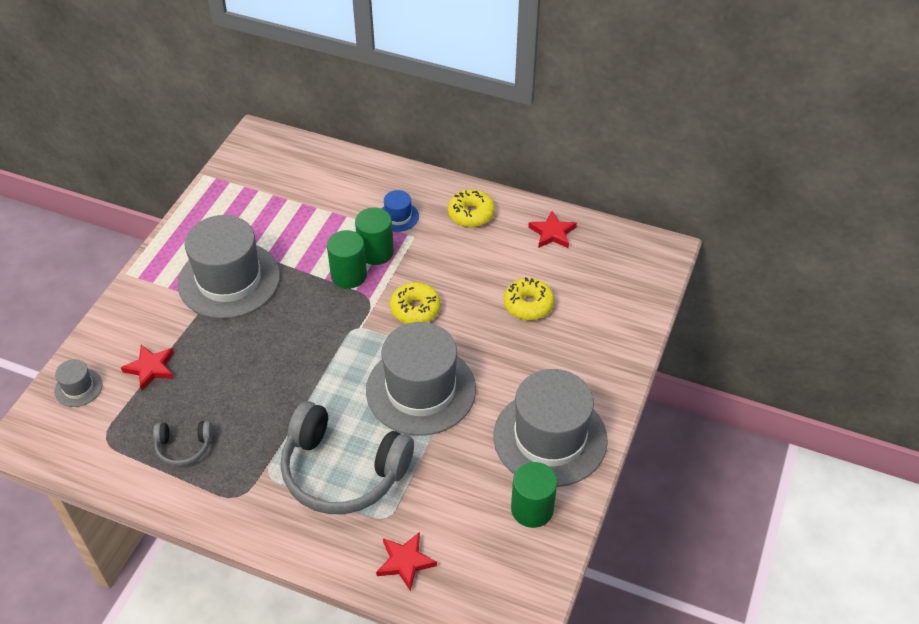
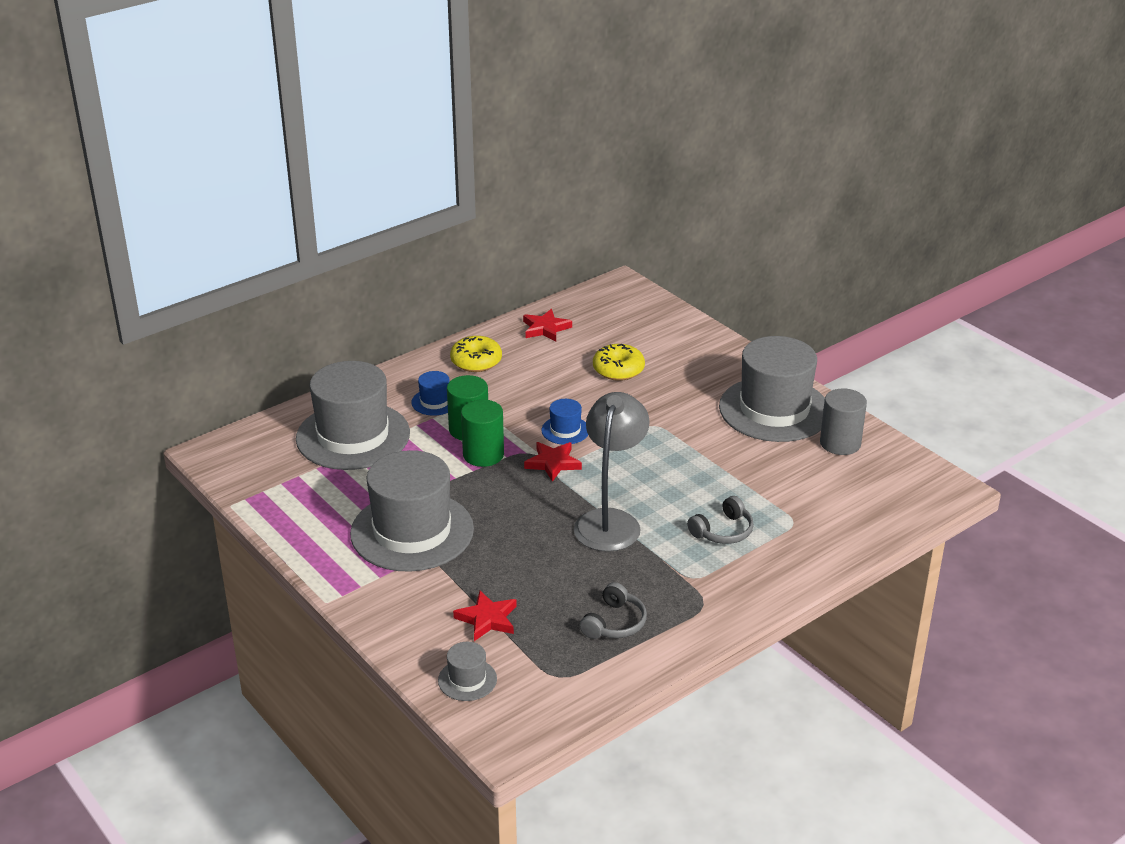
camera: 60 degrees left, 15 degrees down
(311, 390) = (610, 521): none -> grey lamp
(342, 471) = (723, 531): grey headphones -> grey headphones, size x0.47
(405, 562) = (848, 526): red star -> red star (553, 463)
(415, 309) = (565, 430): yellow donut -> blue hat
(421, 390) = (665, 458): grey hat -> grey hat (353, 436)
(532, 509) = (840, 443): green cylinder -> grey cylinder

